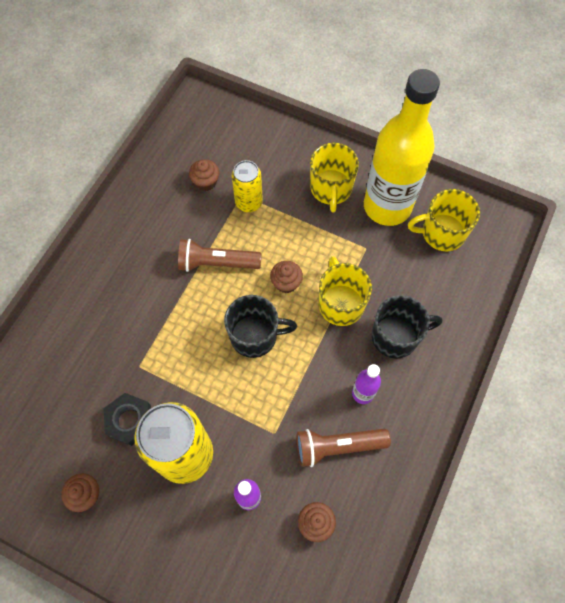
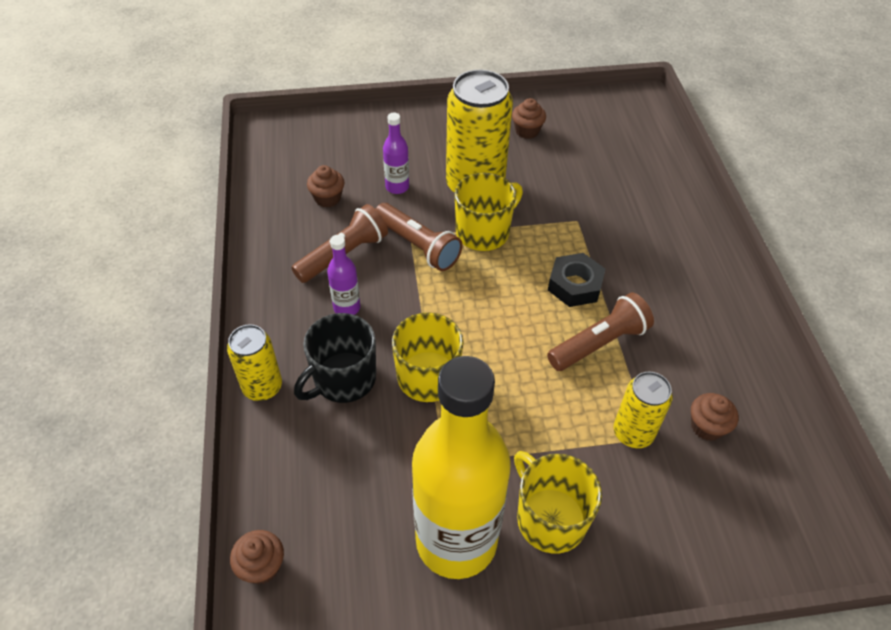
camera: 145 degrees right, 15 degrees down
(129, 420) = (543, 183): black nut -> black nut (575, 285)
(255, 336) = (495, 298): black mug -> none
(275, 419) = (418, 246): none -> brown flashlight
(286, 283) = (507, 366): brown cupcake -> brown cupcake (262, 566)
(442, 233) = (356, 547): yellow mug -> yellow mug (484, 232)
(452, 363) = (262, 387): none -> yellow can

